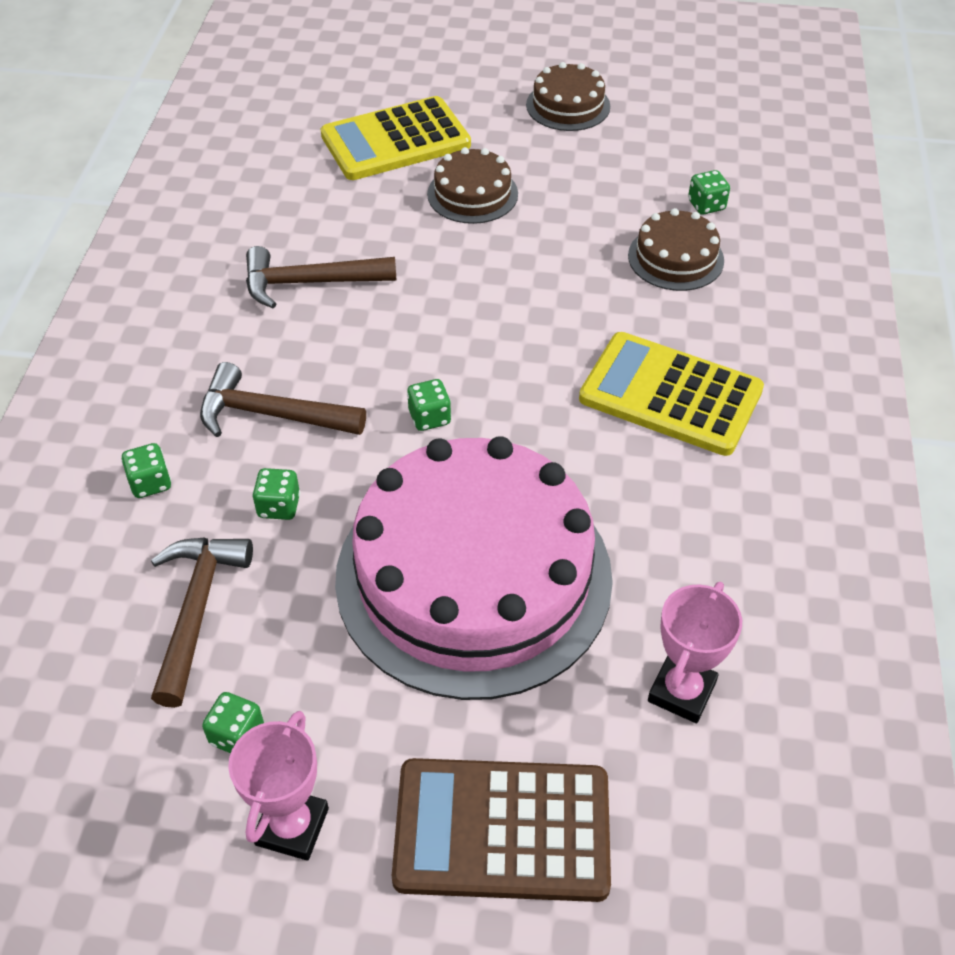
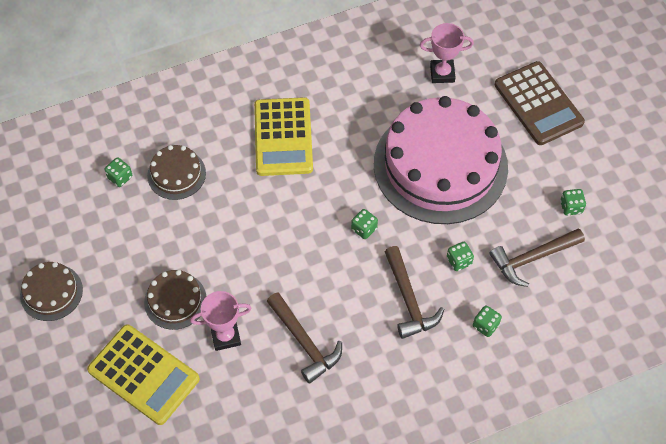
camera: 120 degrees left, 10 degrees up
(292, 826) = (588, 167): pink trophy -> pink trophy (225, 336)

